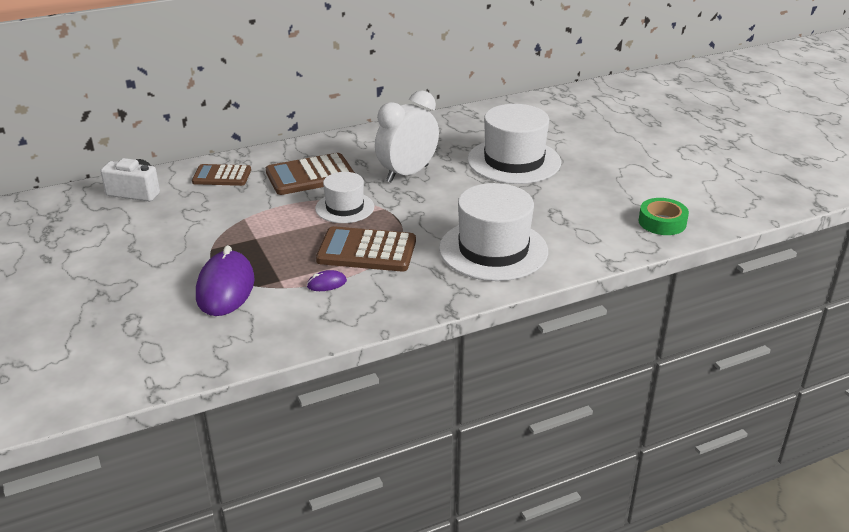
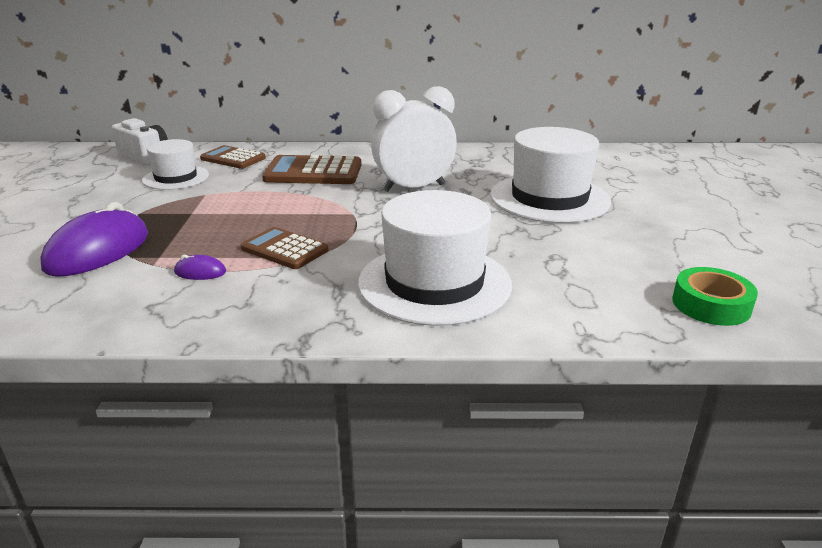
camera: 25 degrees right, 5 degrees down
(344, 208) = (312, 205): white hat -> white hat (176, 178)
(367, 251) = (284, 249): brown calculator -> brown calculator, size x0.66

